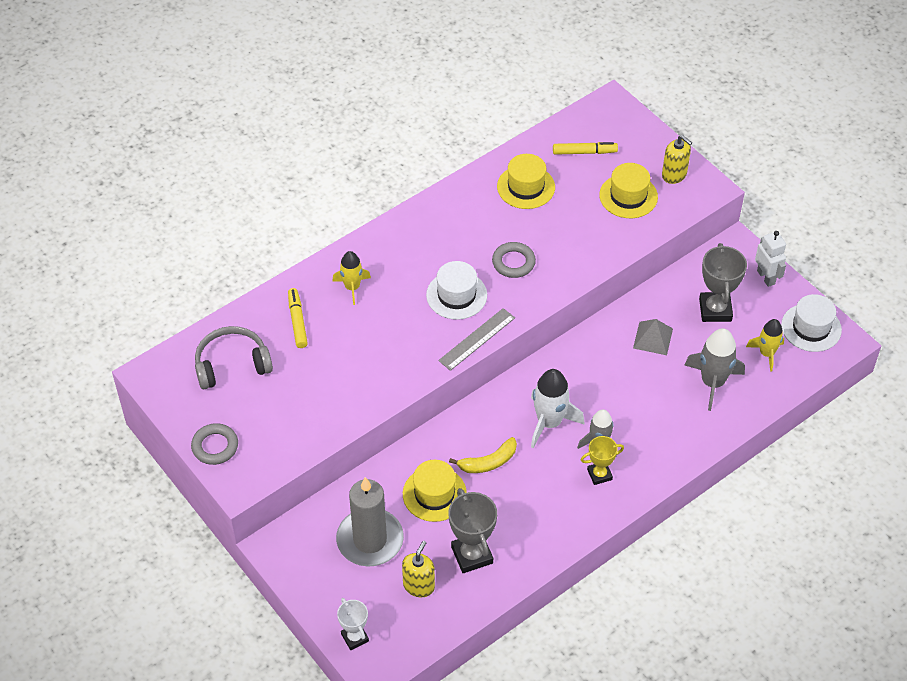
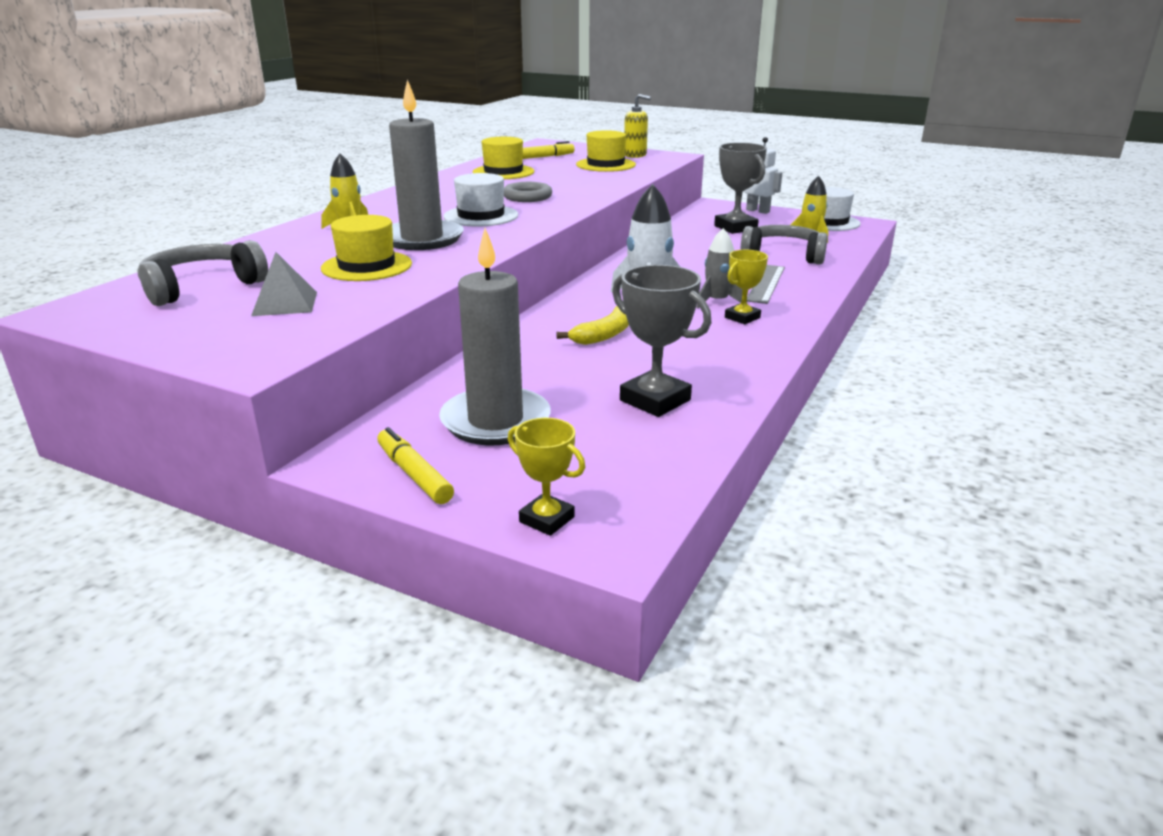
camera: 25 degrees left, 25 degrees down
(215, 446) = (196, 343): grey ring -> none
(297, 321) = (288, 252): yellow marker -> yellow marker (414, 474)
(355, 637) = (547, 519): white trophy -> yellow trophy
(394, 329) = (422, 239): none -> grey candle
(419, 586) = (605, 442): yellow soap dispenser -> none
(434, 494) = (557, 368): yellow hat -> yellow hat (367, 266)
(477, 339) = (528, 230): grey ruler -> grey ruler (766, 283)
(653, 338) = (697, 246): grey pyramid -> grey pyramid (285, 303)
(712, 382) = (783, 255): grey rocket -> grey headphones

